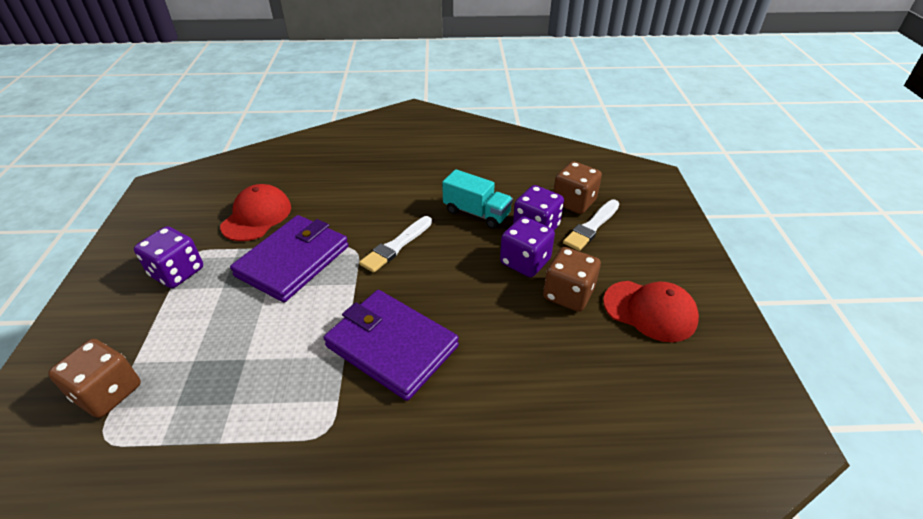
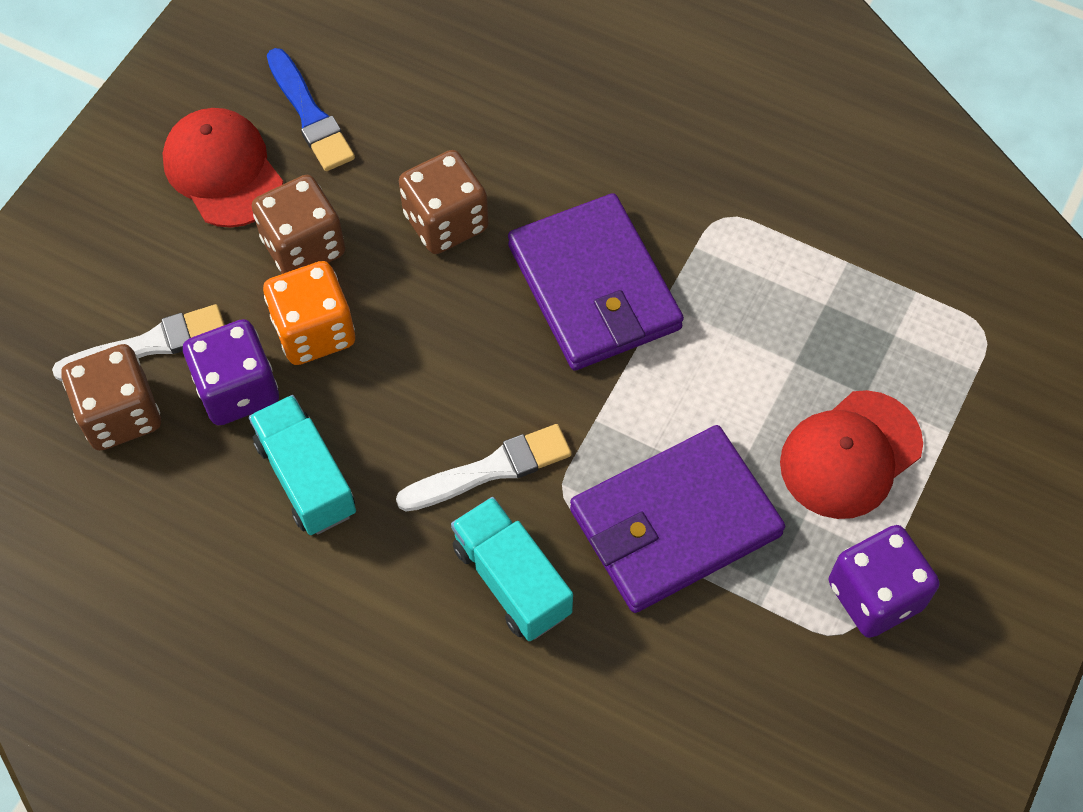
camera: 150 degrees left, 20 degrees up
(108, 392) = (982, 397): brown dice -> brown dice (445, 222)
(257, 216) = (707, 685): red cap -> red cap (850, 455)
(361, 216) = (511, 580): none -> turquoise truck
(525, 262) = (314, 331): purple dice -> orange dice
(642, 366) = (309, 114): none -> blue brush

